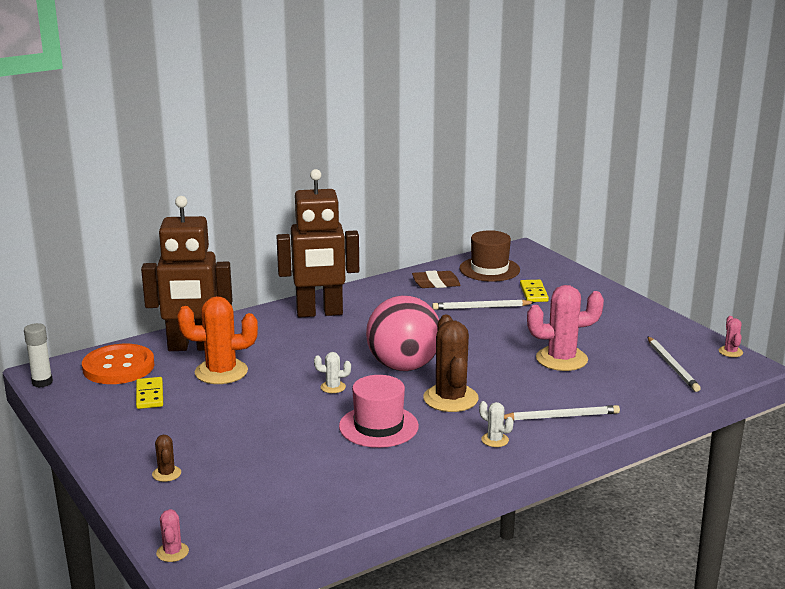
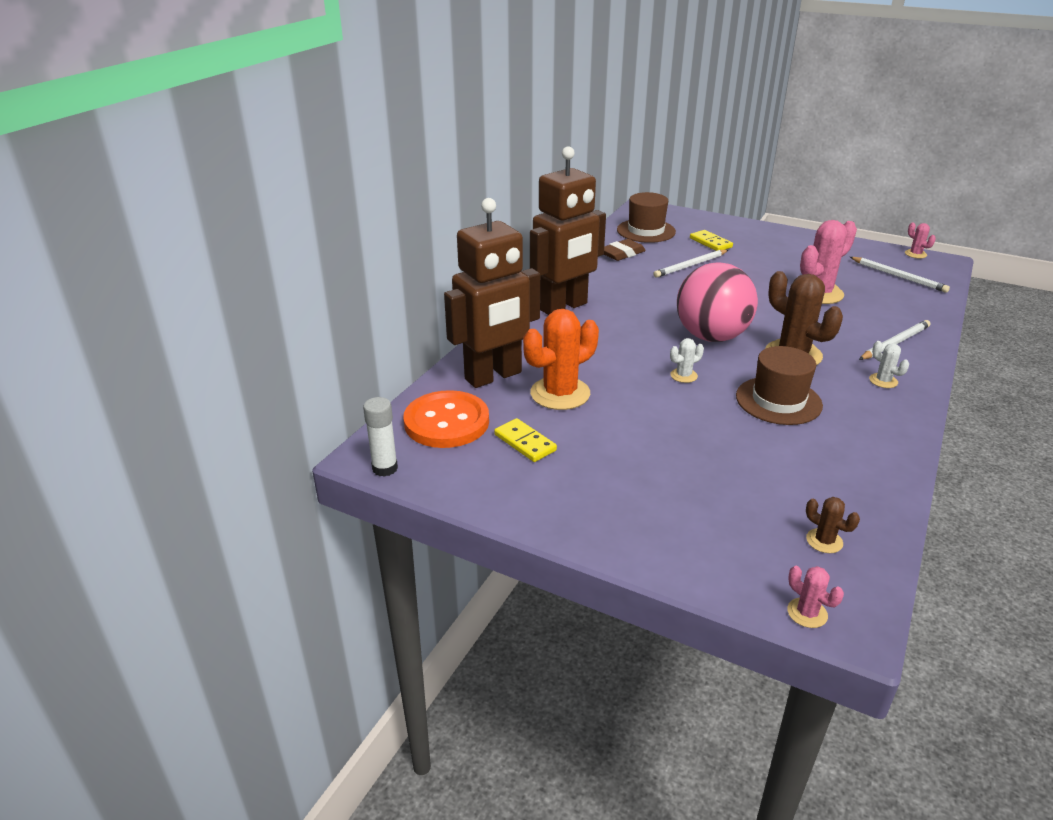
camera: 30 degrees left, 10 degrees up
(166, 474) = (669, 524): brown cactus -> brown cactus (824, 541)
(378, 426) = (778, 401): pink hat -> brown hat
(495, 440) = (883, 381): white cactus -> white cactus turned 45 degrees clockwise

